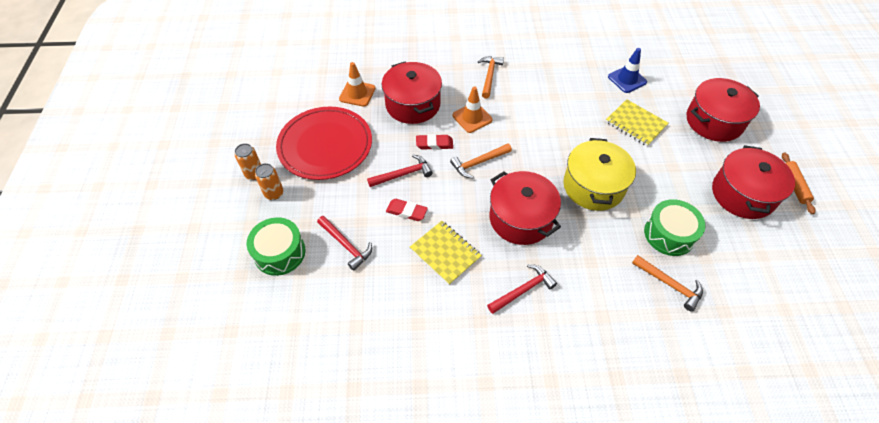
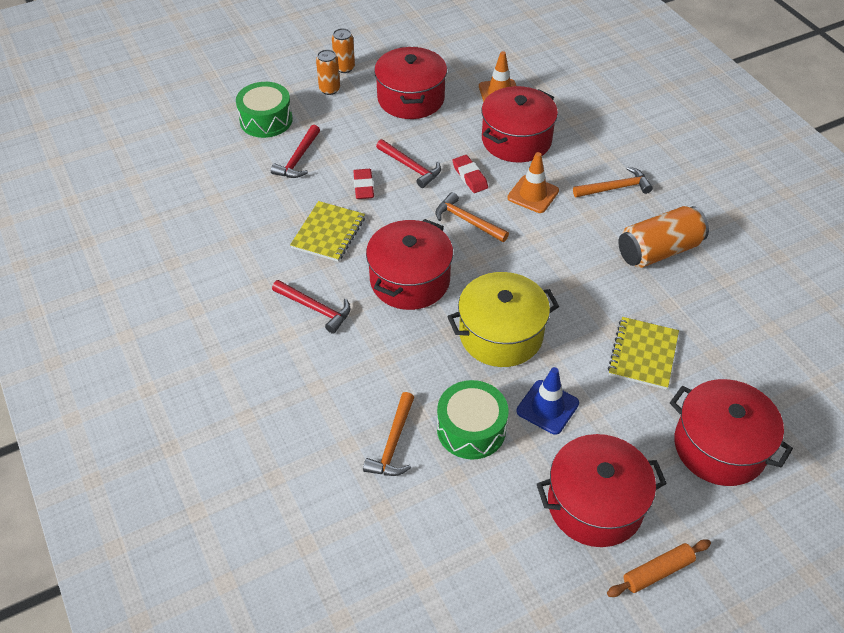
camera: 65 degrees right, 5 degrees down
(325, 145) = (411, 98): red plate -> red pot
(554, 80) = (658, 251): none -> orange can
(627, 79) = (725, 326): blue traffic cone -> blue traffic cone (547, 407)

